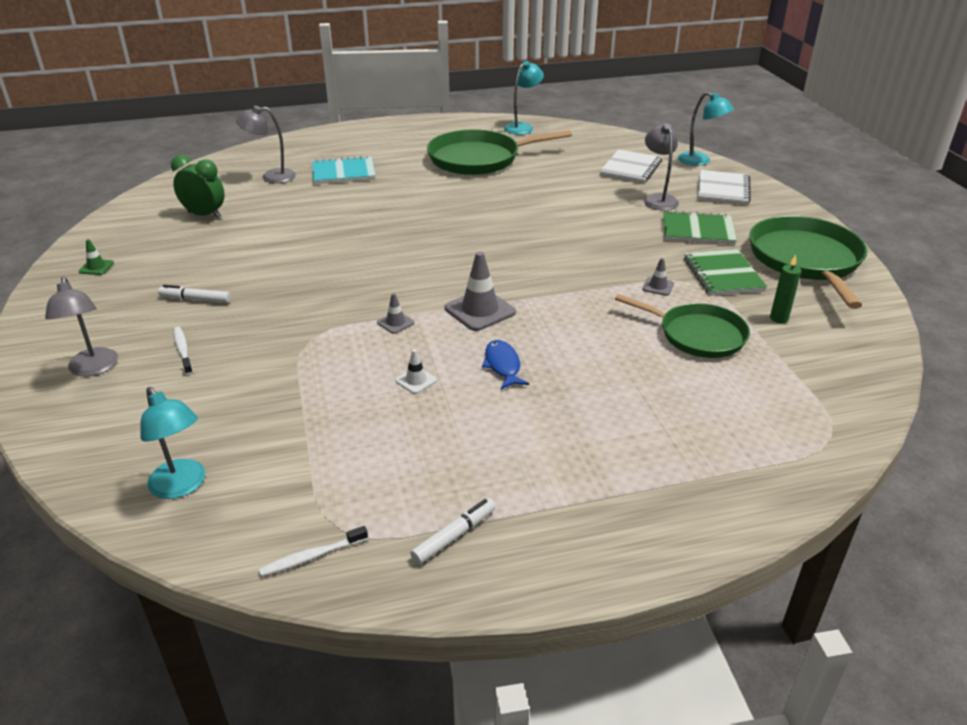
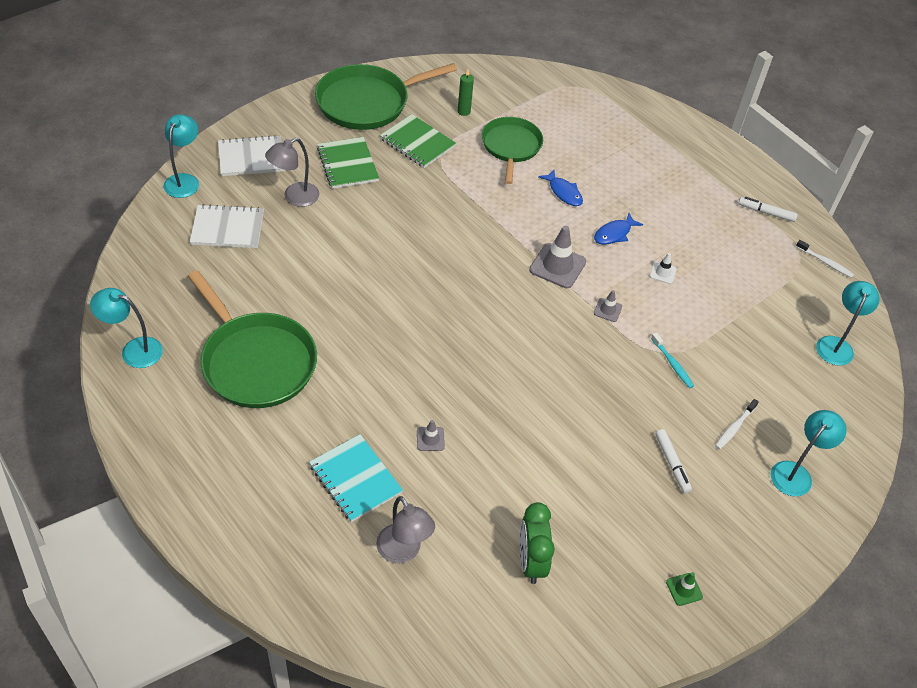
camera: 120 degrees left, 15 degrees up
(93, 368) = (795, 473): grey lamp -> turquoise lamp
(292, 340) = (672, 364): none -> turquoise toothbrush
(595, 350) = (563, 192): none -> blue fish
(658, 286) = (458, 175): grey traffic cone -> grey traffic cone (430, 439)
(723, 274) = (417, 143): green notebook -> green notebook turned 75 degrees clockwise

